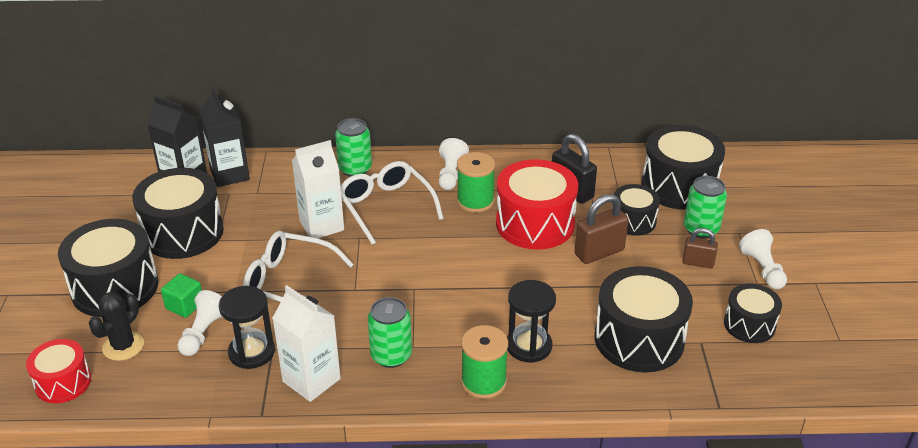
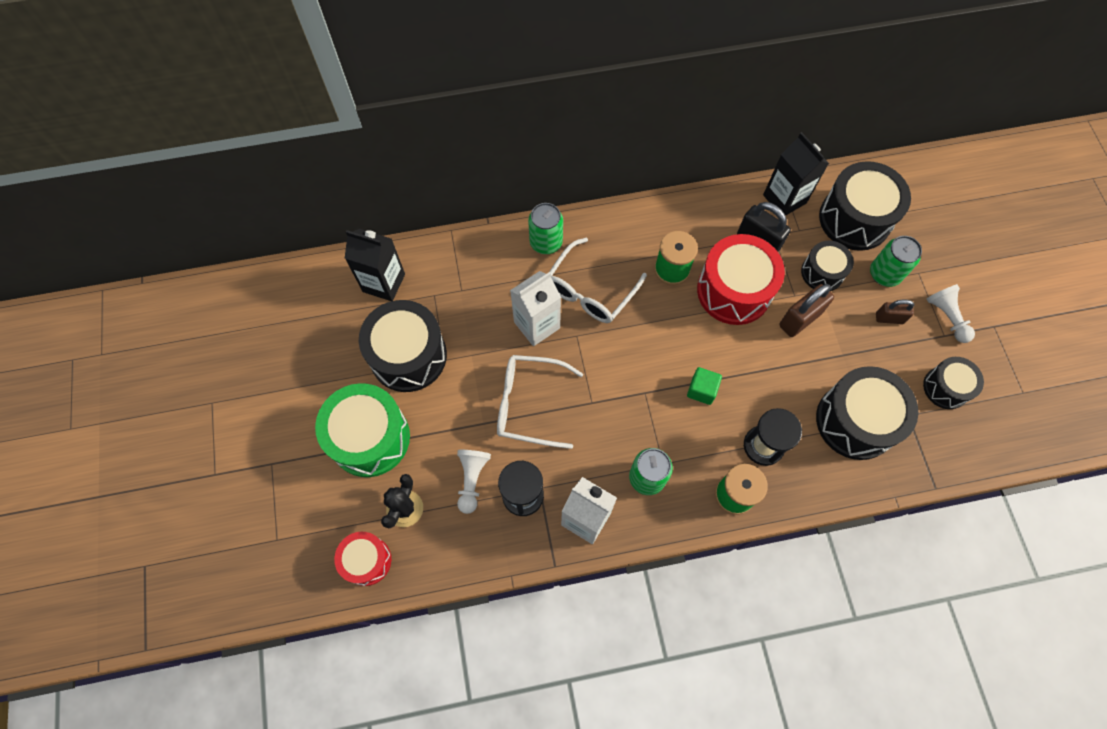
camera: 10 degrees left, 30 degrees up
(115, 287) = (370, 438): black drum -> green drum
(185, 305) = (443, 449): green cube -> green cube (701, 390)
(229, 174) = (426, 269): black carton -> black carton (784, 199)
(386, 207) = (590, 290): white glasses -> white glasses turned 105 degrees counterclockwise
(451, 174) = (639, 235): white pawn -> none

